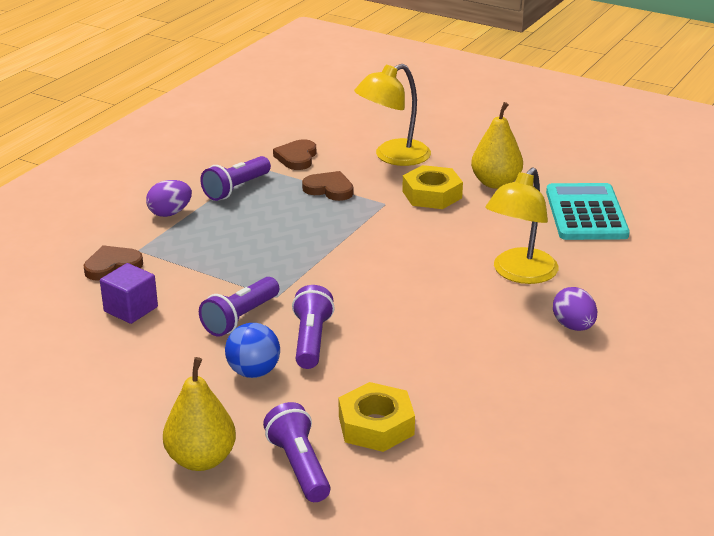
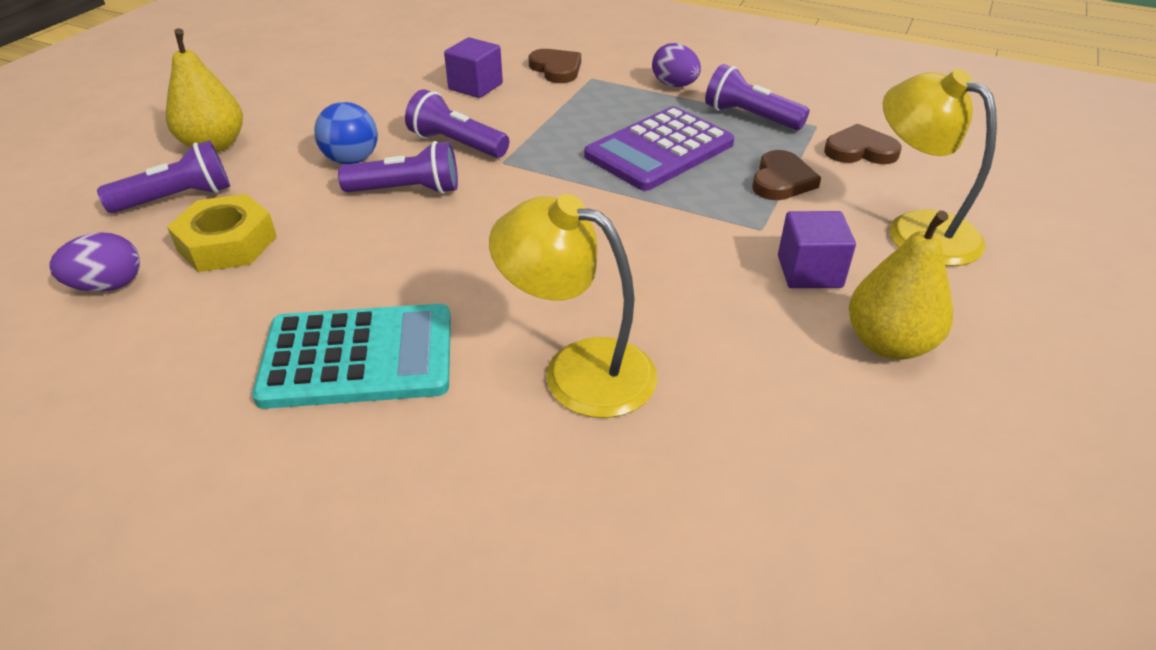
camera: 85 degrees right, 10 degrees up
(276, 229) = (659, 150): none -> purple calculator
(432, 194) = (809, 272): yellow nut -> purple cube
(573, 326) = (418, 432): purple egg -> purple egg (108, 286)
(586, 213) = (825, 471): turquoise calculator -> turquoise calculator (358, 357)

